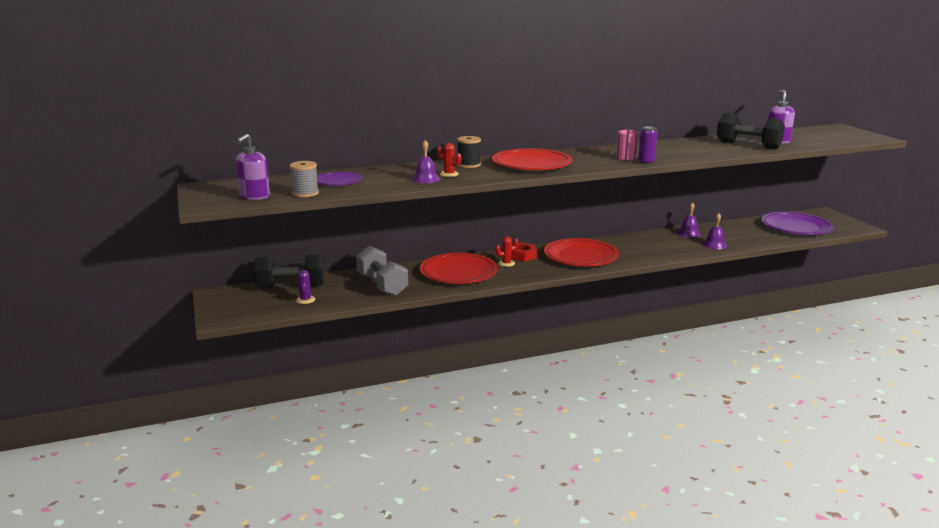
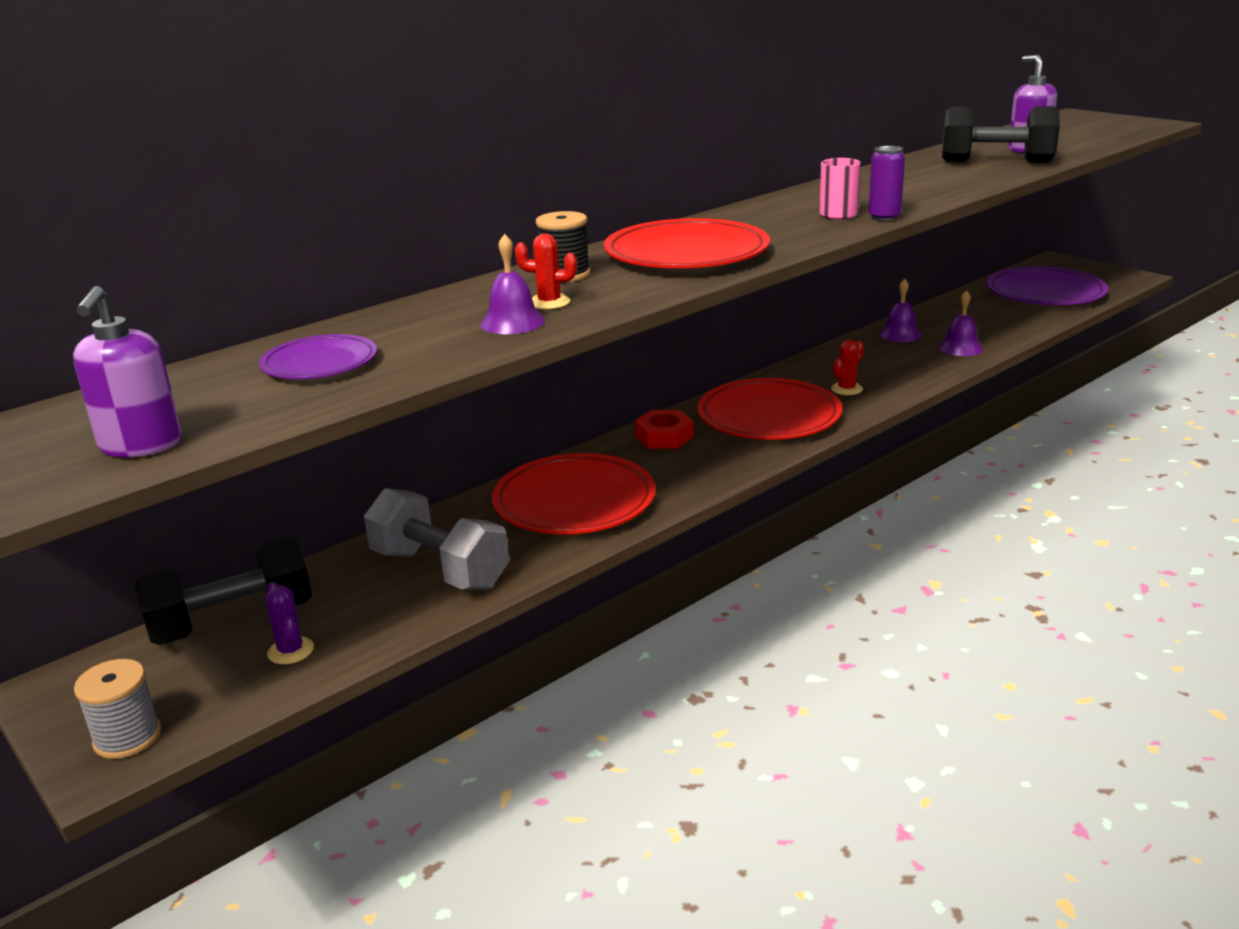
camera: 20 degrees left, 5 degrees up
(305, 193) = (267, 410): grey spool -> grey spool (127, 737)
(506, 263) = (648, 460): red cactus -> red cactus (846, 389)

